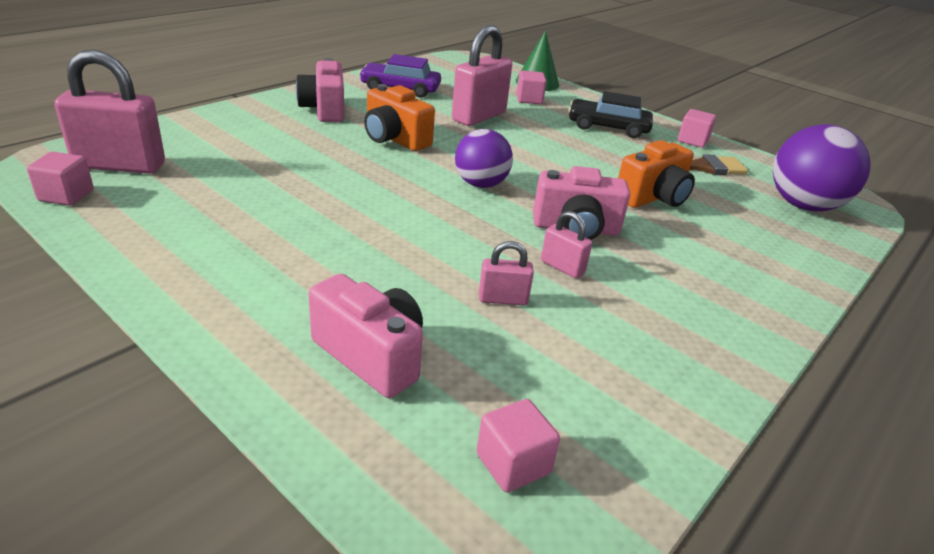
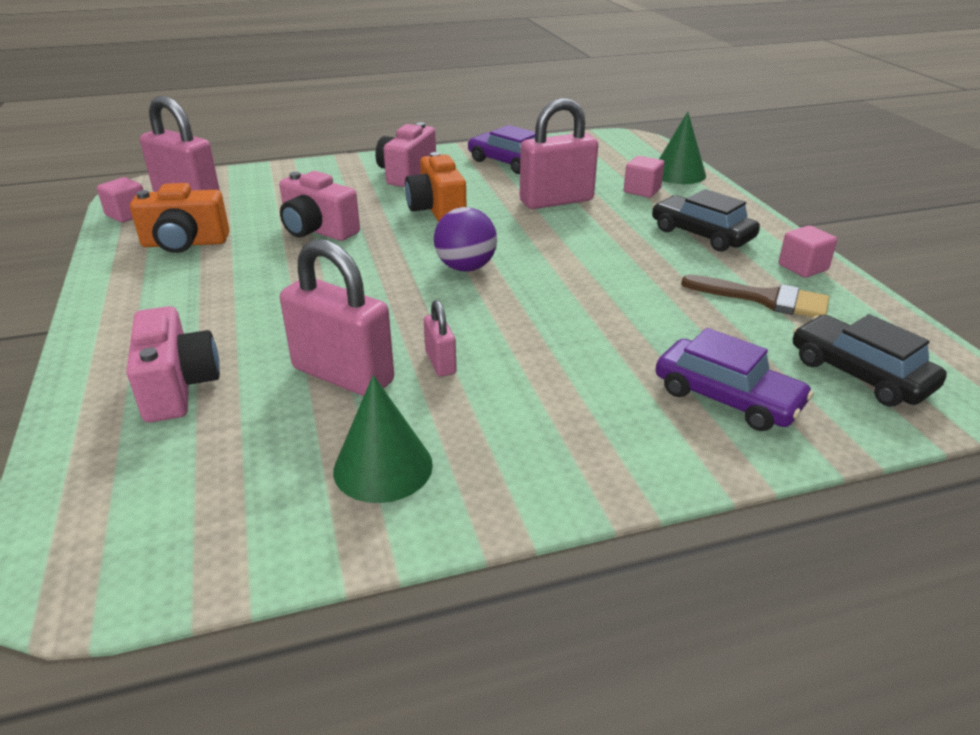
camera: 35 degrees right, 0 degrees up
(503, 299) = (343, 375): pink padlock -> pink padlock, size x2.05
(513, 464) = (170, 506): pink cube -> none
(576, 229) = (507, 331): pink camera -> pink camera (317, 230)
(629, 363) = (383, 467): none -> green cone
(653, 198) = (648, 320): orange camera -> orange camera (185, 243)
(761, 241) = (727, 398): none -> purple car
(803, 205) = (860, 374): purple ball -> black car

